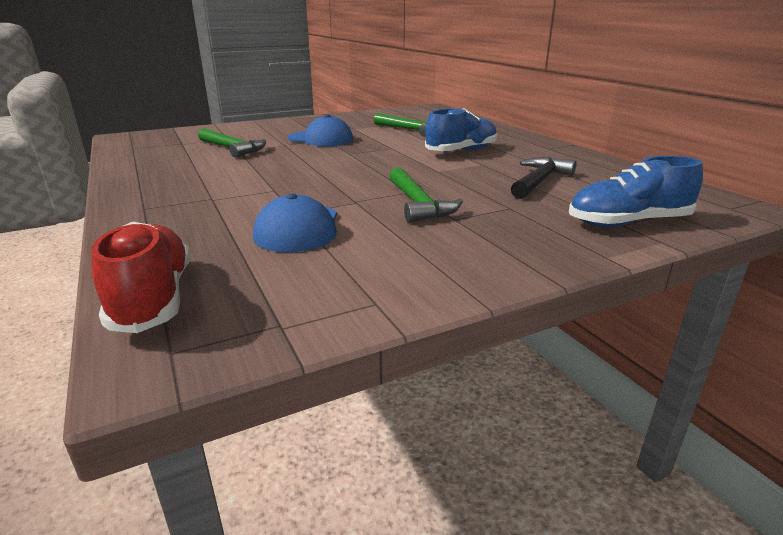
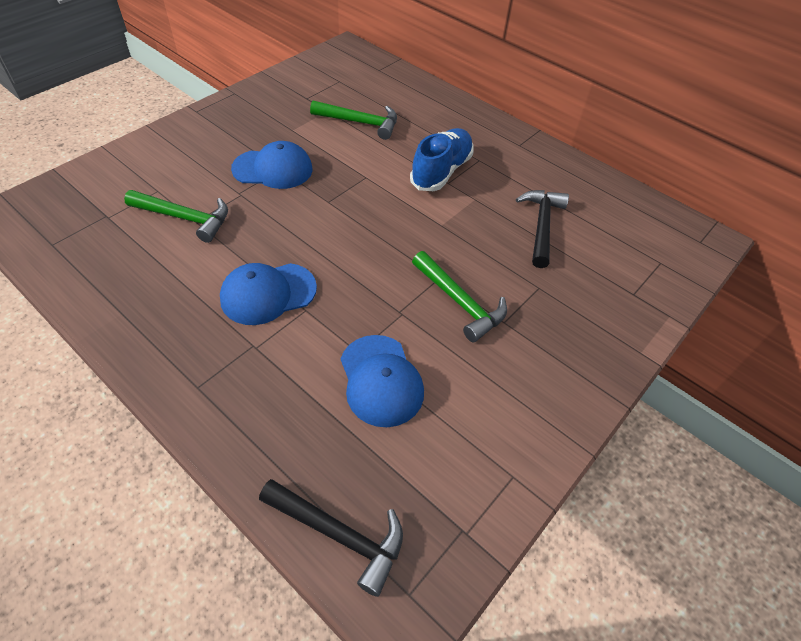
camera: 25 degrees left, 25 degrees up
(153, 298) = (339, 534): red shoe -> black hammer
(253, 180) = (268, 293): none -> blue cap
(628, 223) = (637, 290): blue shoe -> none

